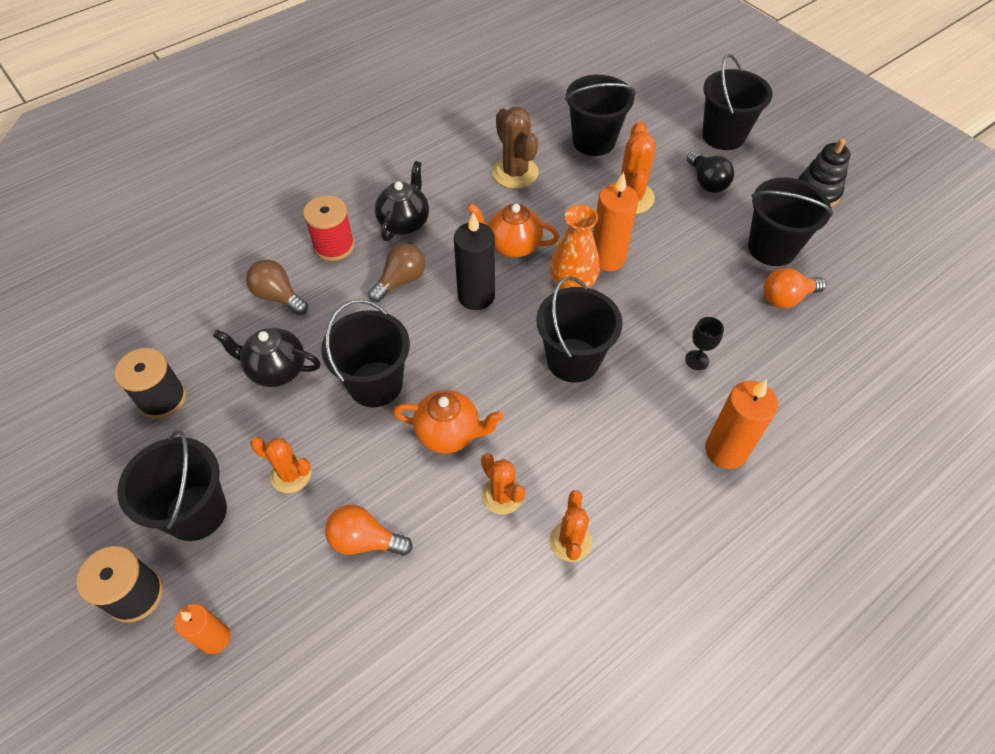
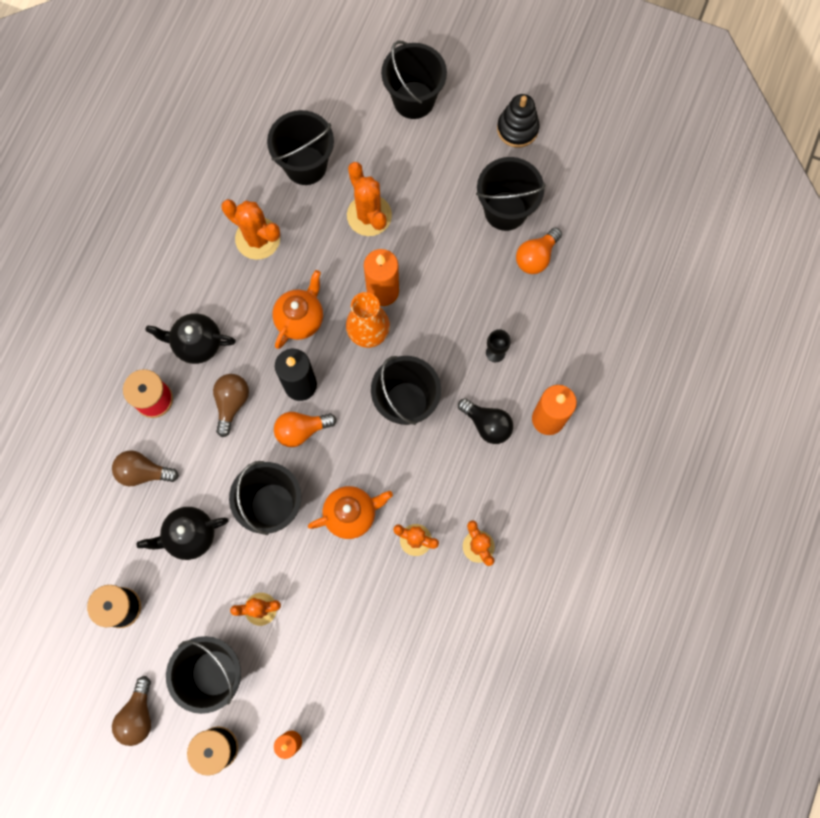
camera: 30 degrees left, 20 degrees up
(89, 510) = (138, 715): none -> brown light bulb
(365, 540) = (343, 624): orange light bulb -> orange light bulb (301, 430)
(404, 222) = (197, 343): black teapot -> black teapot turned 75 degrees counterclockwise
(513, 245) = (300, 319): orange teapot -> orange teapot turned 135 degrees clockwise
(515, 173) = (258, 238): brown cactus -> orange cactus
(706, 182) = (423, 164): black light bulb -> black light bulb (487, 424)

